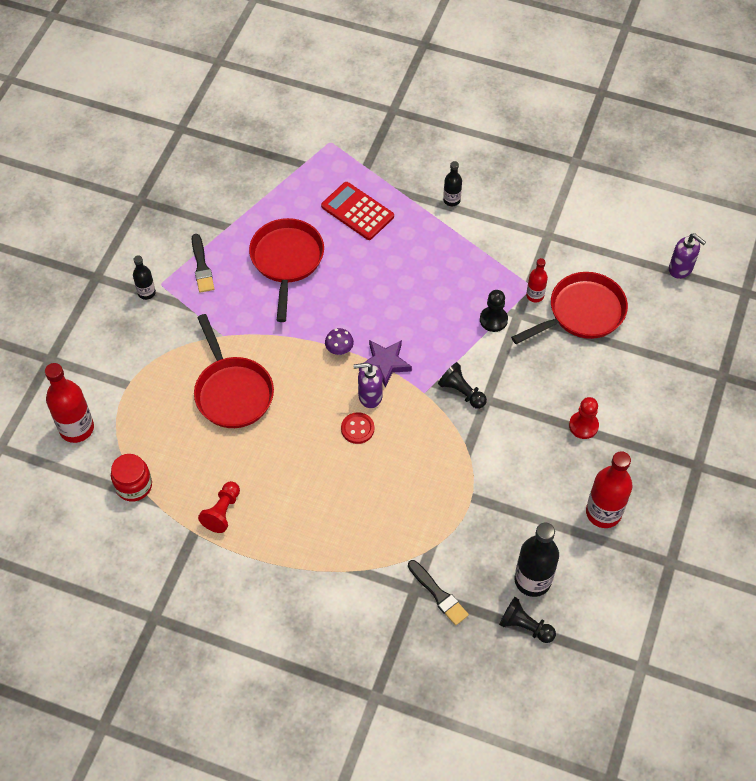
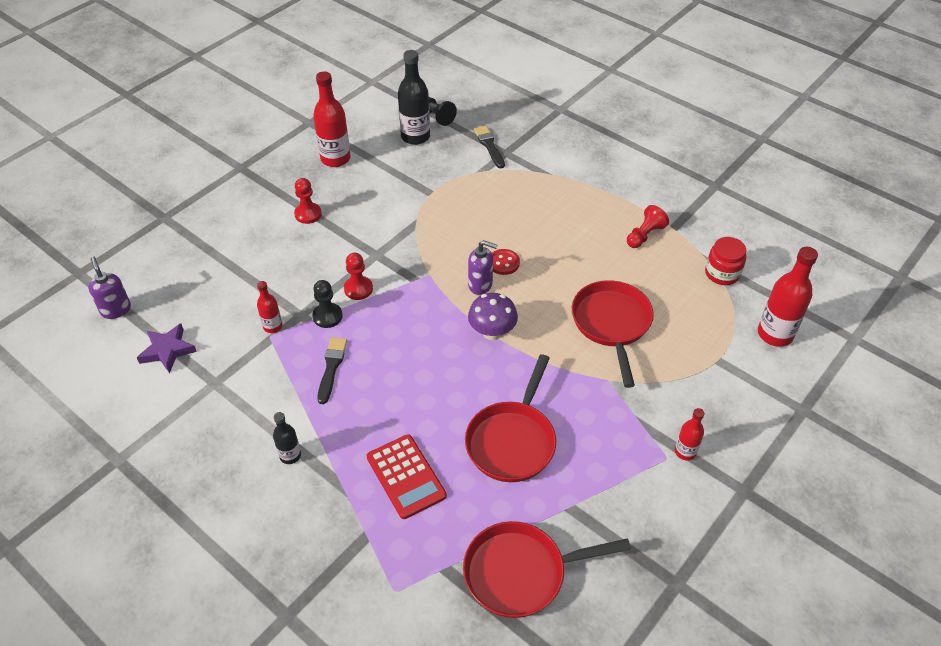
camera: 160 degrees left, 10 degrees down
(146, 293) = (685, 452): black bottle -> red bottle
(201, 266) = (614, 464): black brush -> black brush (331, 367)
(339, 350) = (492, 332): purple mushroom -> purple mushroom, size x1.62
(385, 363) = (453, 308): purple star -> purple star (167, 350)
(461, 392) = (395, 265): black pawn -> none
(482, 355) = (358, 289): none -> red pawn
(582, 313) = (240, 298): red pan -> red pan (521, 572)

